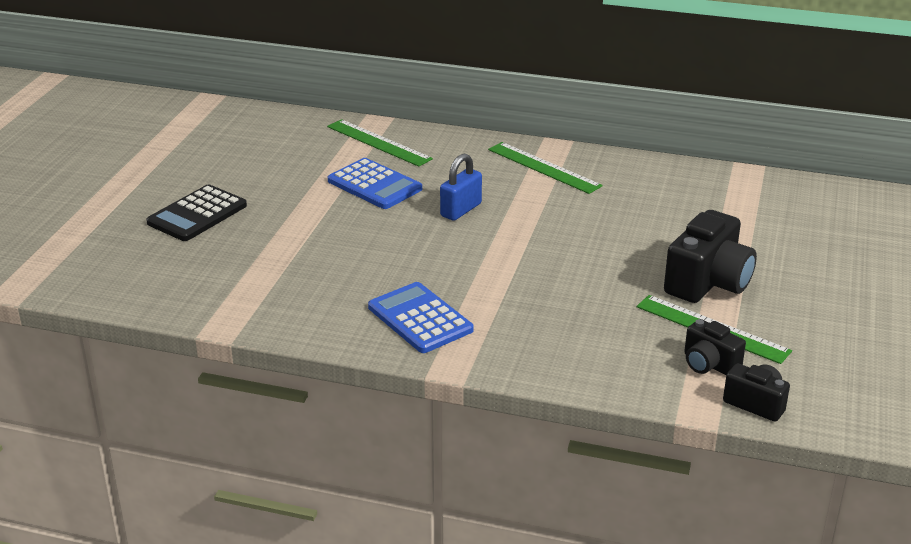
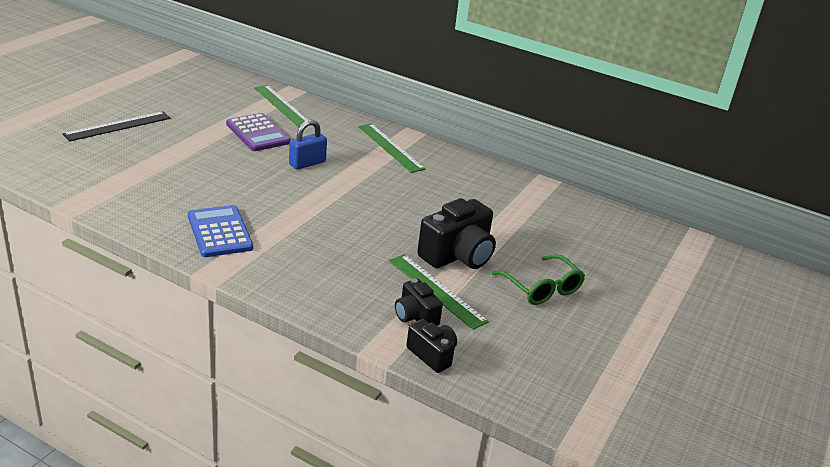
camera: 10 degrees right, 0 degrees up
(197, 214) = (118, 126): black calculator -> black ruler
(374, 185) = (258, 133): blue calculator -> purple calculator
(824, 298) = (542, 288): none -> green glasses

